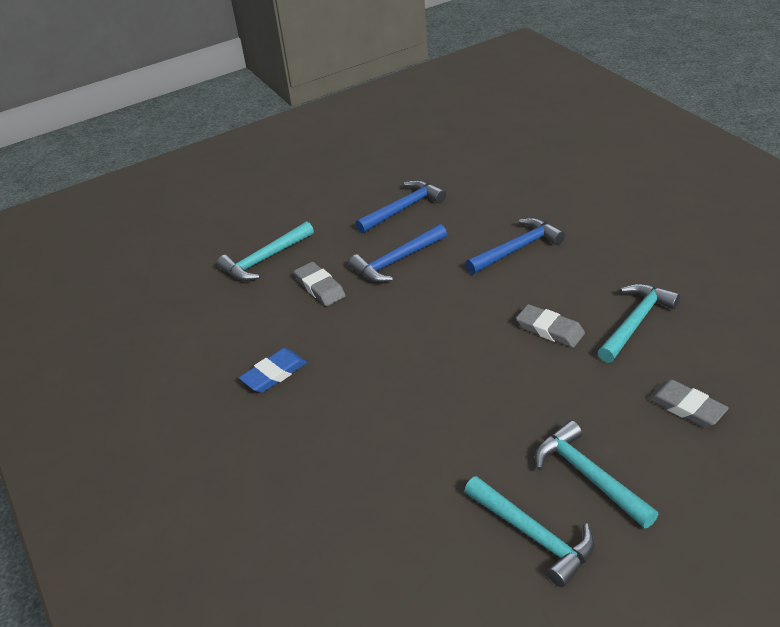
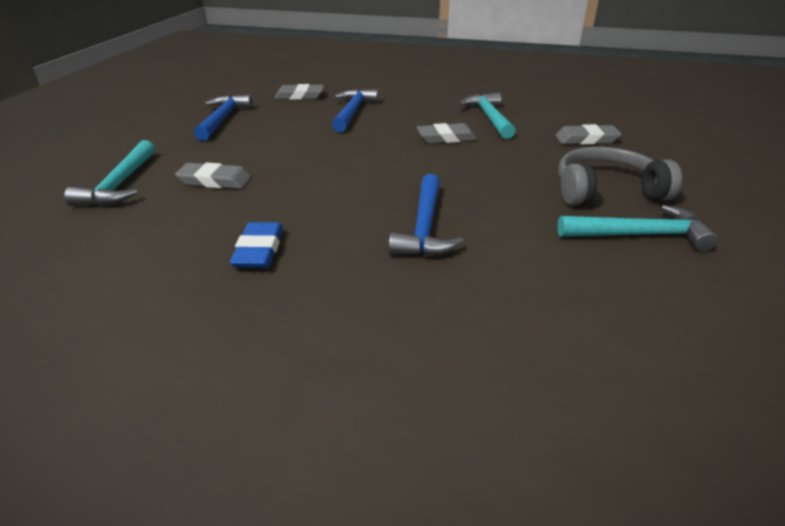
camera: 50 degrees left, 5 degrees down
(397, 261) = (266, 144): blue hammer -> blue hammer (425, 227)
(501, 201) = (299, 96): none -> grey eraser
(589, 477) = (606, 190): turquoise hammer -> grey headphones

